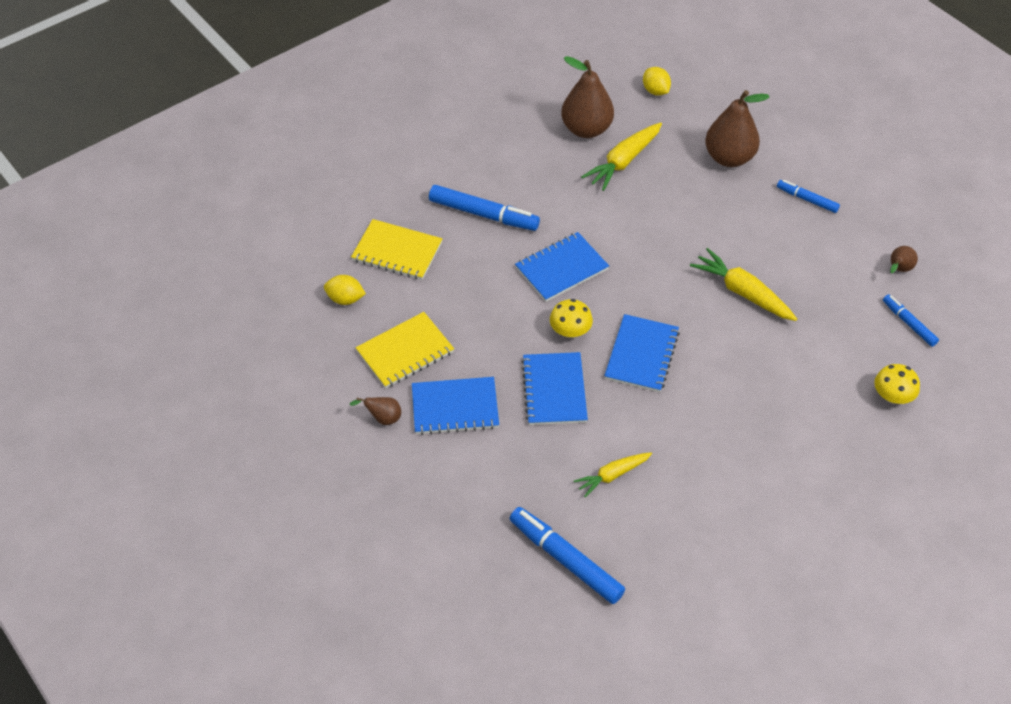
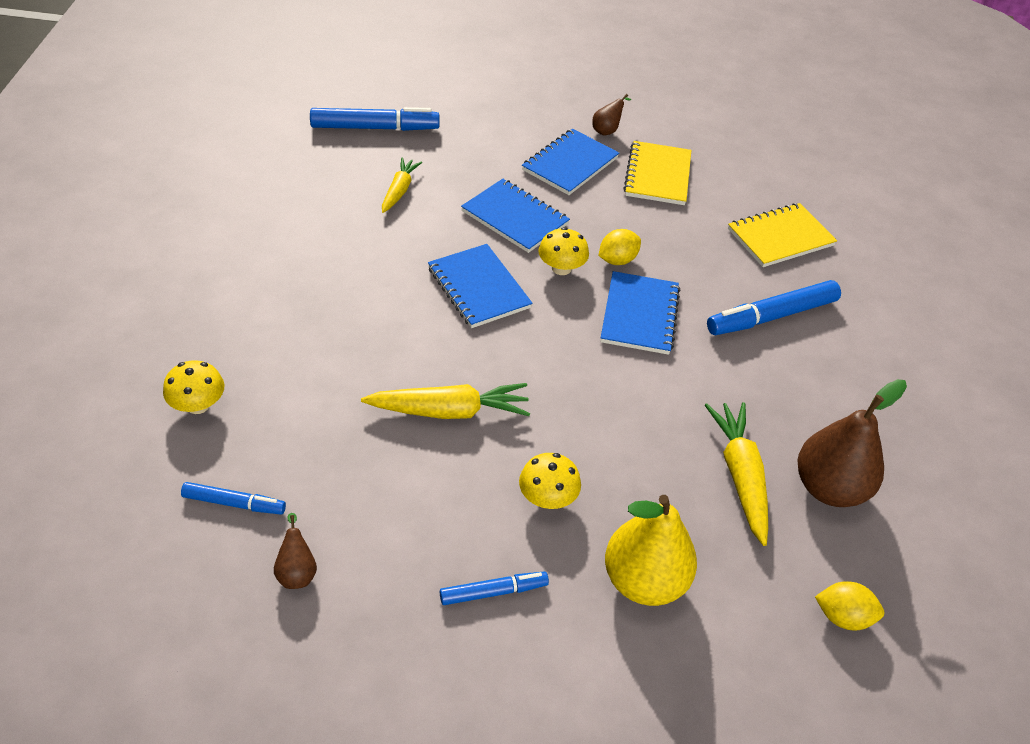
camera: 130 degrees right, 5 degrees down
(345, 299) = (754, 181): yellow lemon -> yellow lemon (617, 260)
(729, 158) = (644, 581): brown pear -> yellow pear
(736, 217) = (547, 498): none -> yellow mushroom

